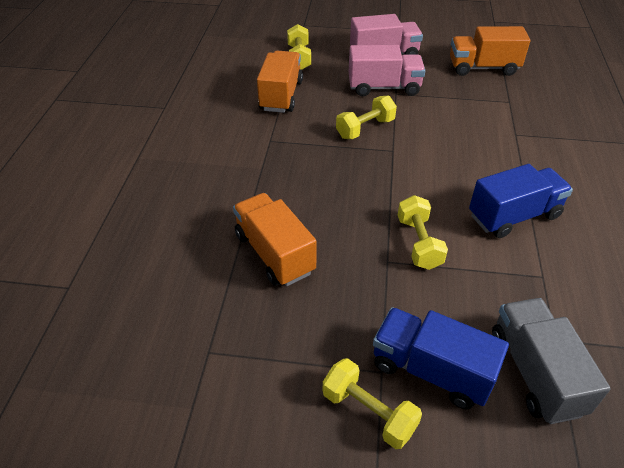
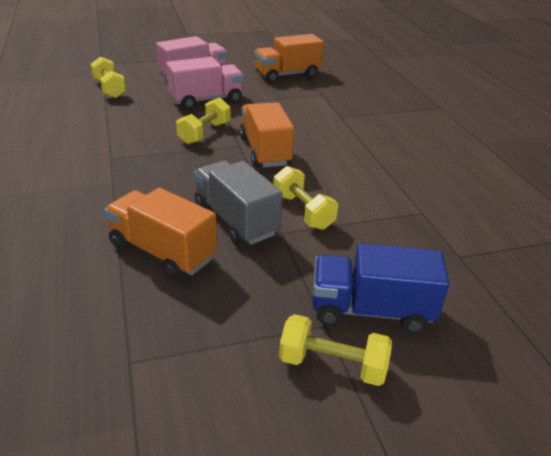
camera: 25 degrees left, 10 degrees down
(281, 96) = (105, 120): orange truck -> orange truck (265, 151)
(514, 216) = (373, 174): blue truck -> none
(535, 372) = (459, 286): grey truck -> grey truck (236, 220)

